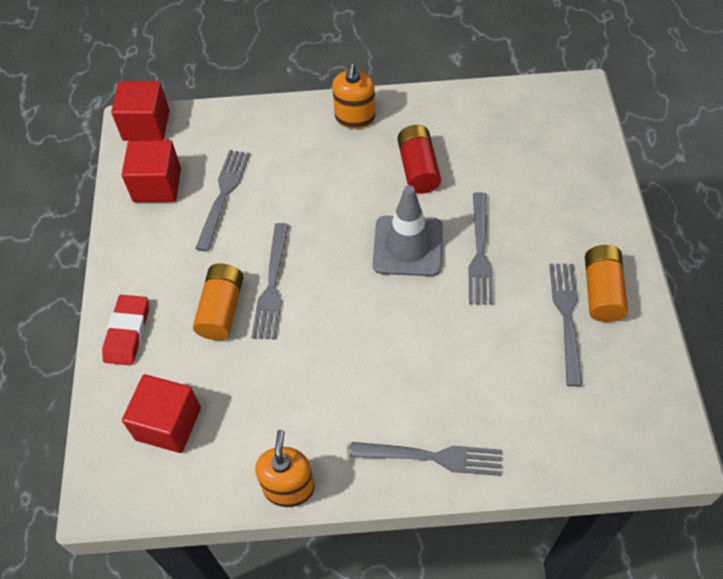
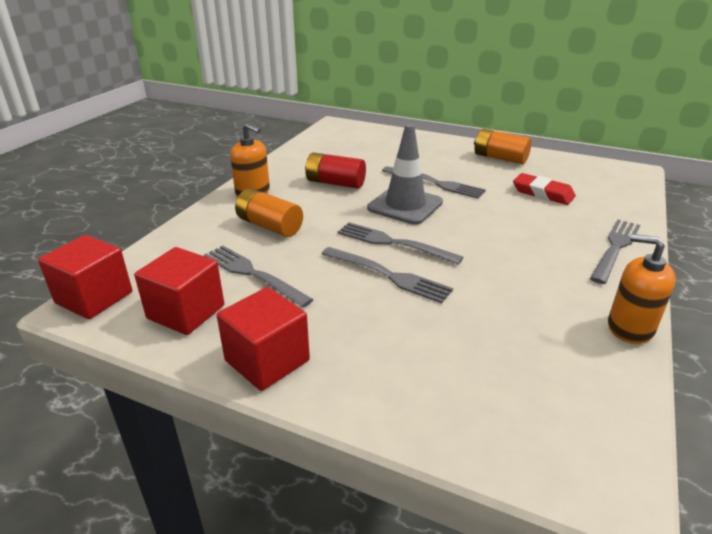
camera: 65 degrees left, 25 degrees down
(127, 332) = (370, 392): red eraser -> red eraser (543, 193)
(168, 424) = (521, 392): red cube -> red cube (267, 360)
(221, 309) = (393, 312): orange battery -> orange battery (269, 226)
(566, 317) = (513, 172): grey fork -> grey fork (392, 243)

